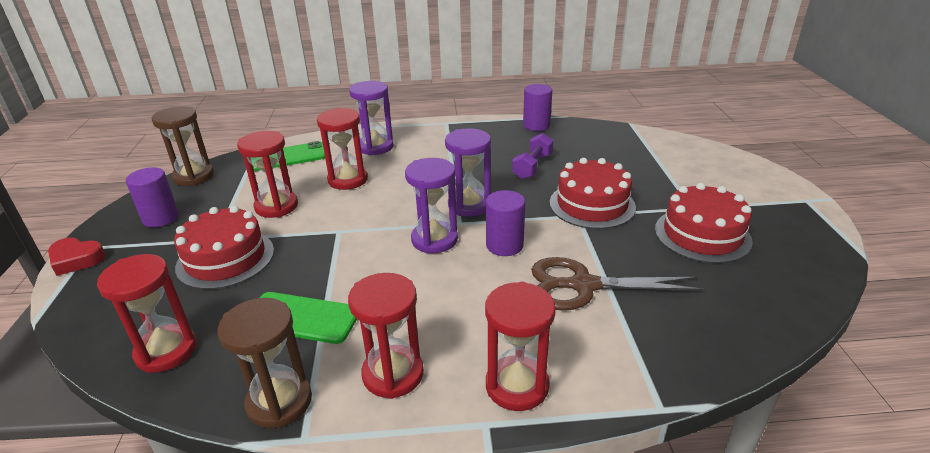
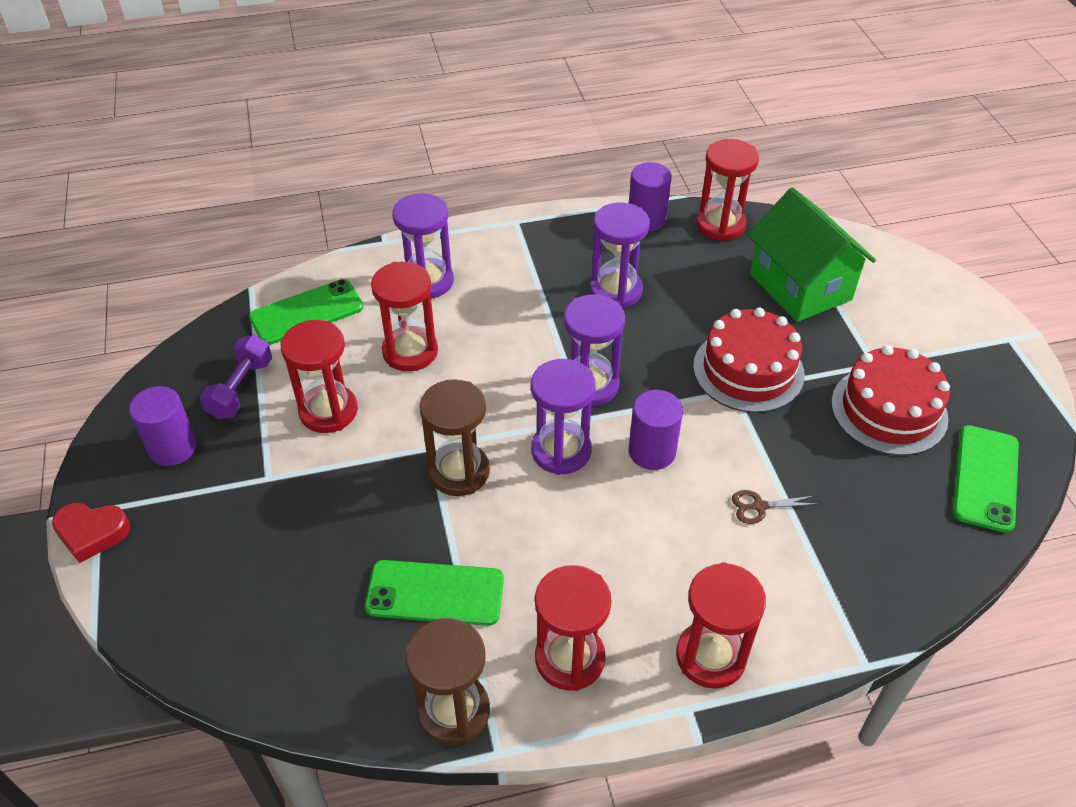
camera: 10 degrees left, 15 degrees up
(166, 351) = (288, 660): red hourglass -> red hourglass (720, 225)
(193, 176) = (182, 363): brown hourglass -> brown hourglass (459, 472)
(225, 258) = (297, 510): red cake -> none
(504, 158) = (616, 291): none -> purple hourglass
(532, 167) = (658, 305): purple dumbbell -> purple dumbbell (241, 388)
(583, 285) = (759, 506): brown scissors -> brown scissors, size x0.43
(641, 163) = (800, 287): none -> green house
(784, 283) = (985, 478): none -> green phone

